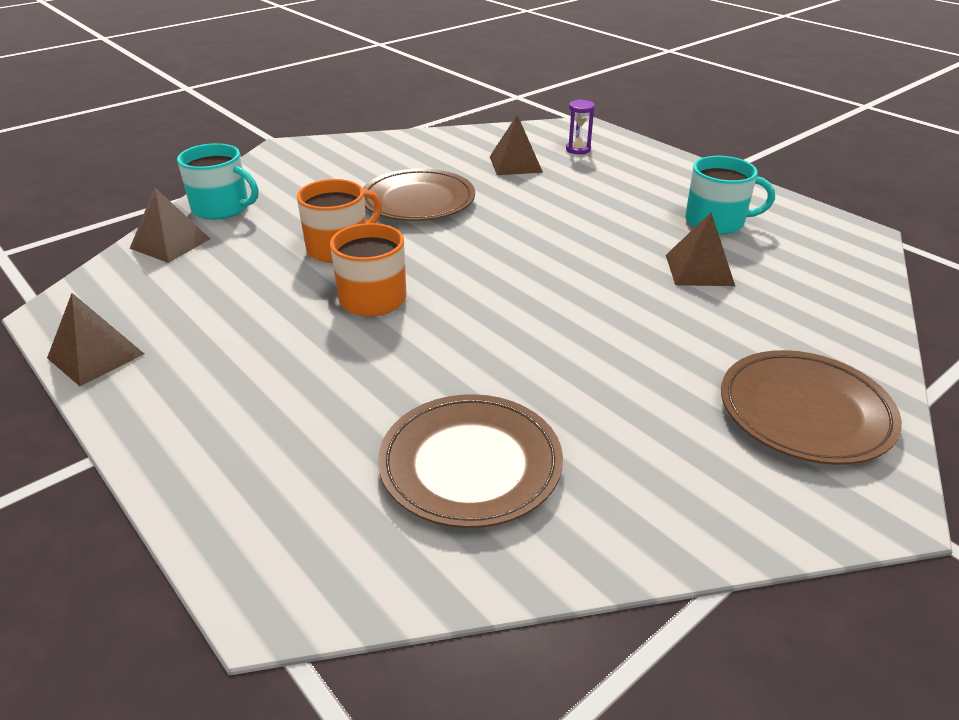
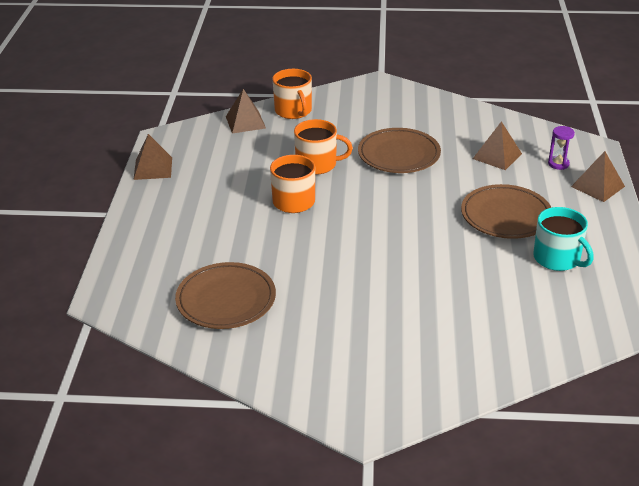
camera: 45 degrees right, 0 degrees up
(222, 208) = (293, 111): turquoise mug -> orange mug
(699, 270) = (489, 279): brown pyramid -> brown pyramid (598, 186)
(805, 412) = (405, 375): brown plate -> brown plate (506, 216)

